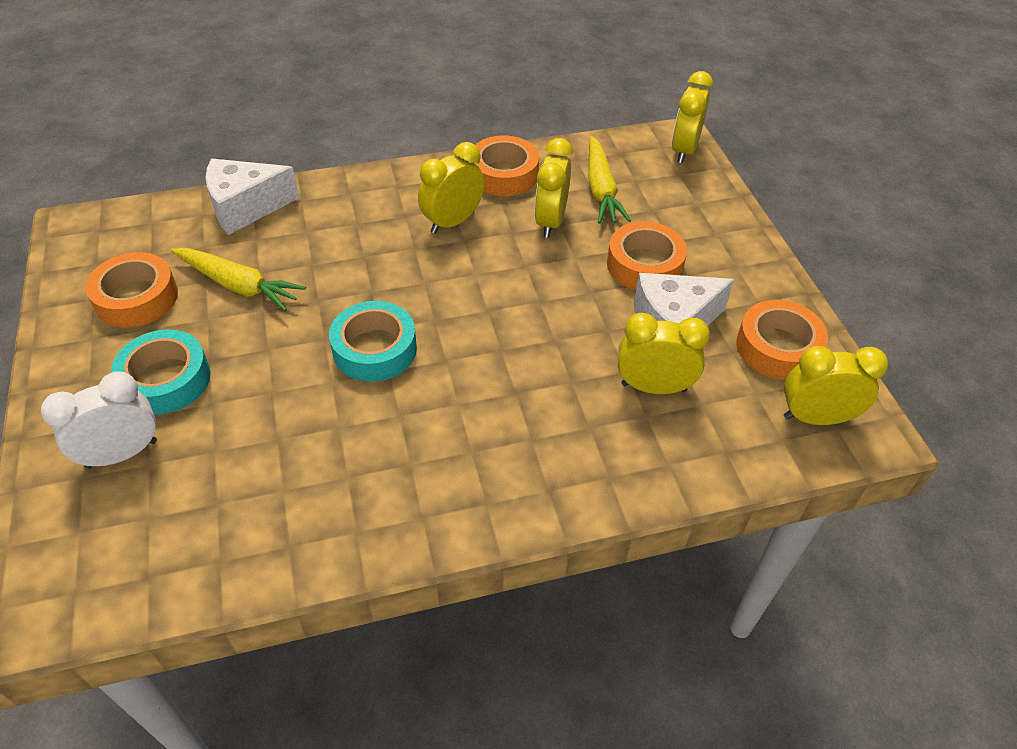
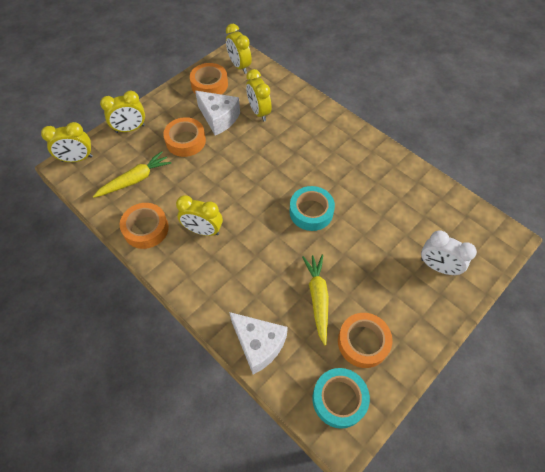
camera: 120 degrees left, 10 degrees up
(166, 380) = (393, 282): turquoise tape -> turquoise tape (339, 399)
(550, 222) = (176, 189): yellow clock -> yellow clock (130, 129)

